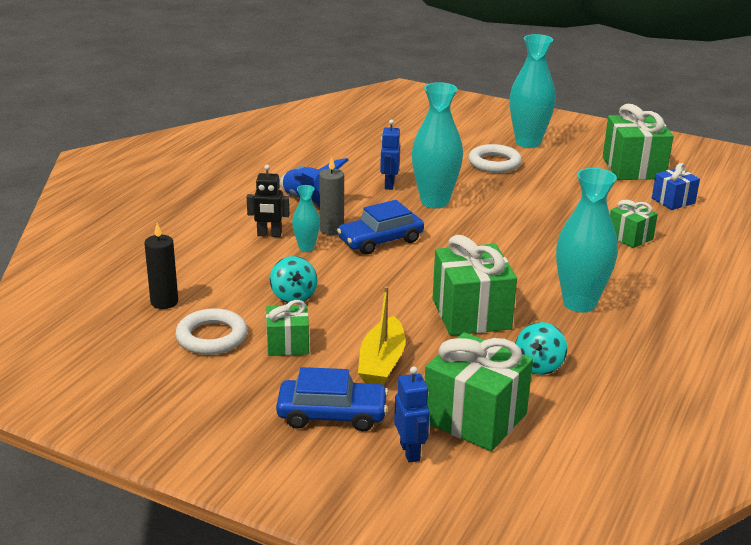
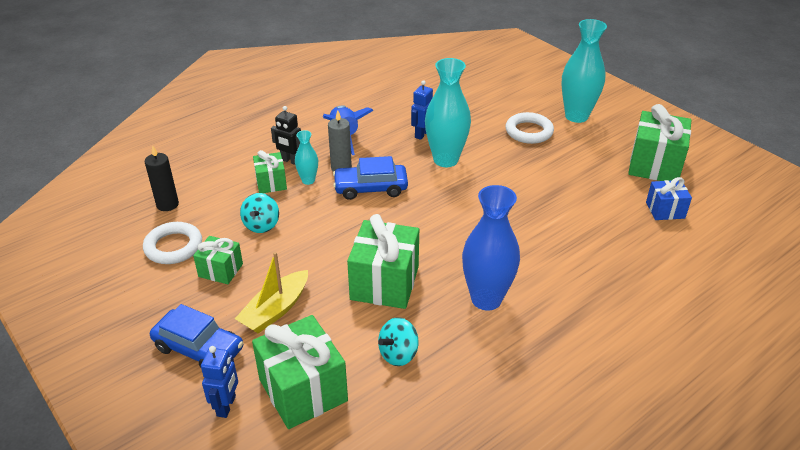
camera: 25 degrees right, 10 degrees up
(579, 303) = (486, 299): turquoise vase -> blue vase
(630, 237) = (590, 240): green gift -> green gift (271, 183)

